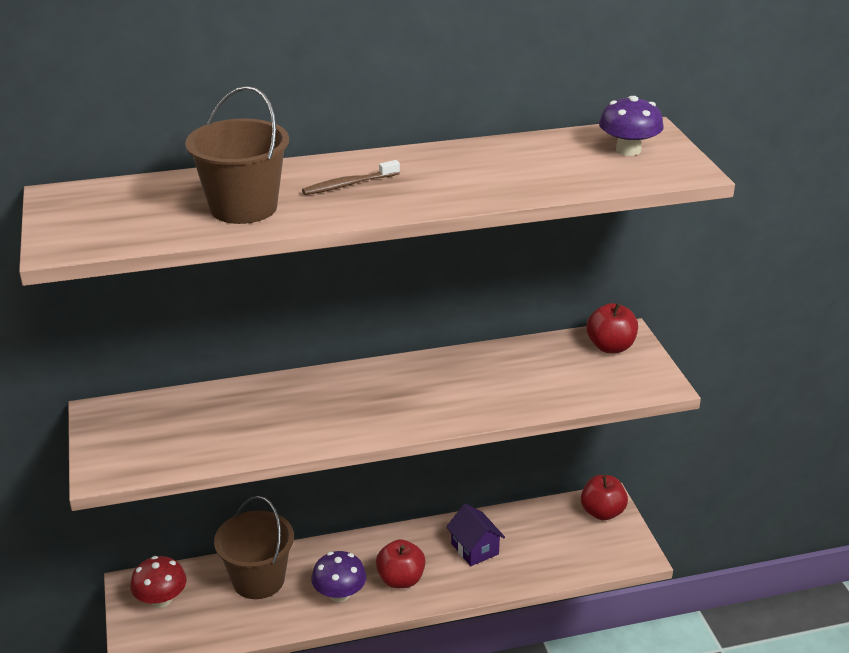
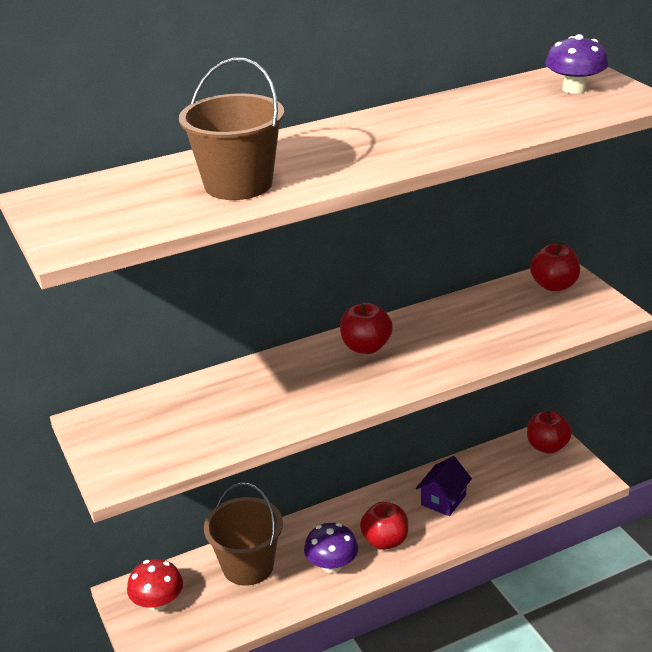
camera: 10 degrees left, 0 degrees up
(349, 185) = (330, 151): brown toothbrush -> none
(392, 381) = (366, 347): none -> red apple
(474, 549) = (443, 500): purple house -> purple house turned 75 degrees clockwise

